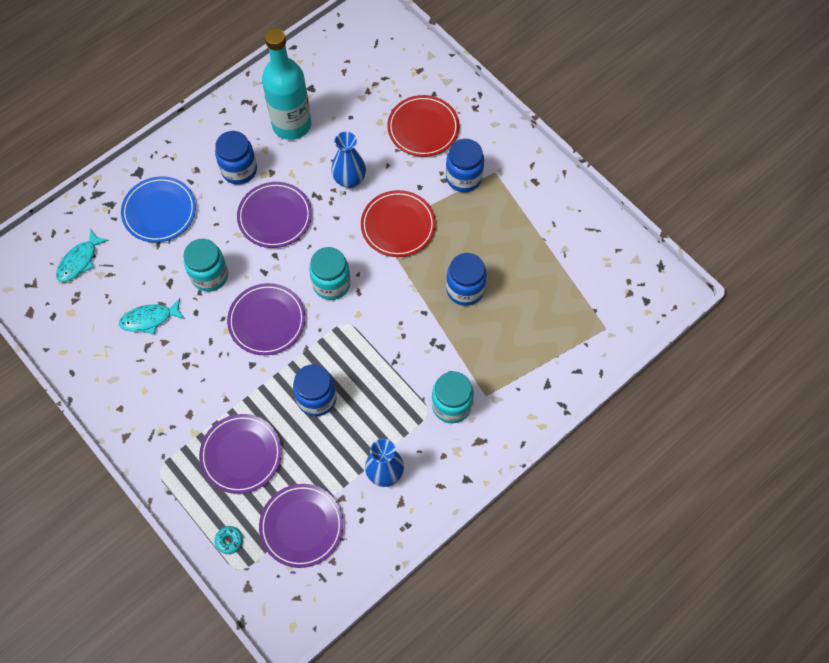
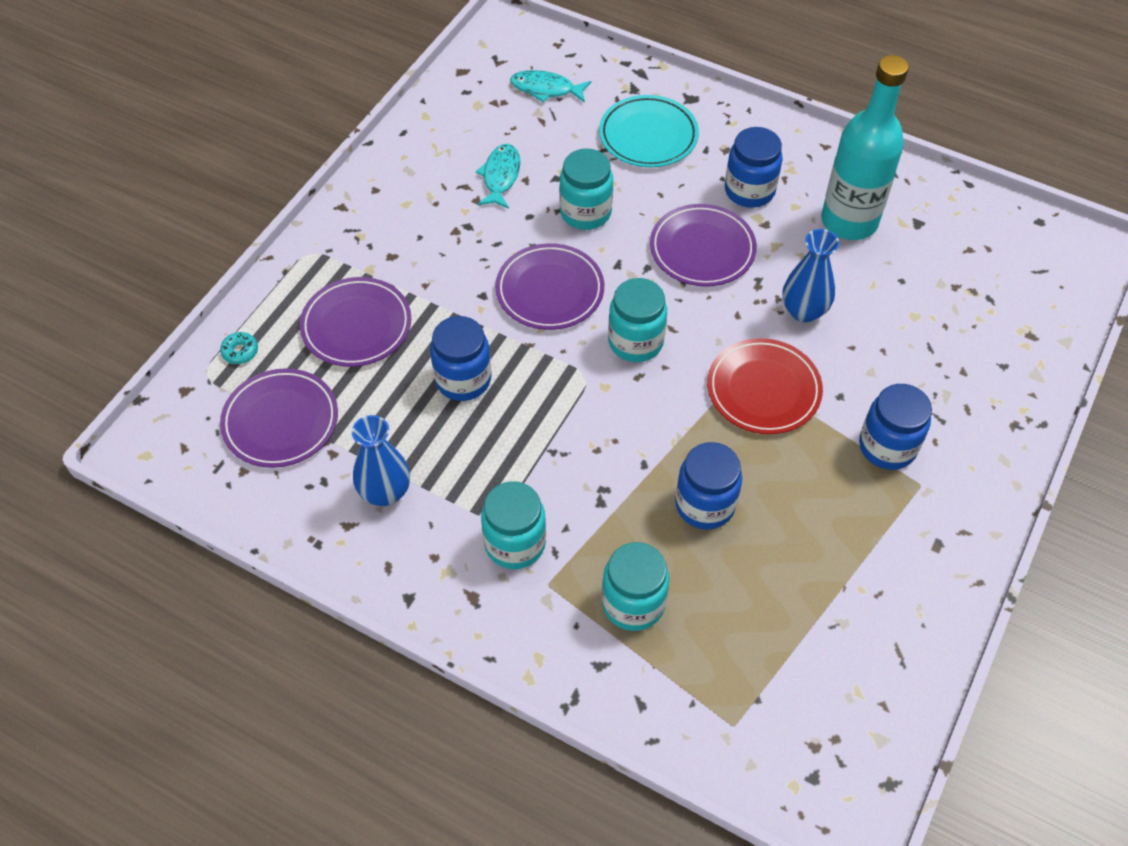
camera: 70 degrees right, 10 degrees down
(149, 319) = (500, 176): turquoise fish -> turquoise fish turned 45 degrees clockwise
(159, 211) = (648, 136): blue plate -> turquoise plate
(423, 128) = (938, 370): red plate -> none
(515, 352) = (633, 603): none -> turquoise jar

